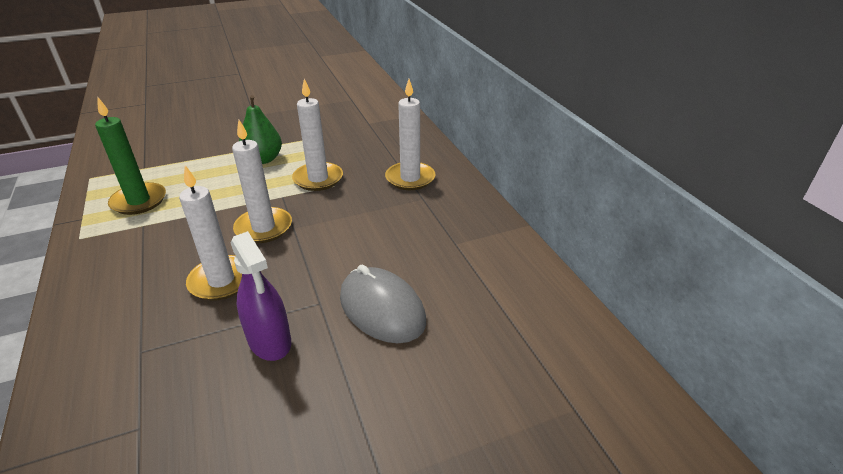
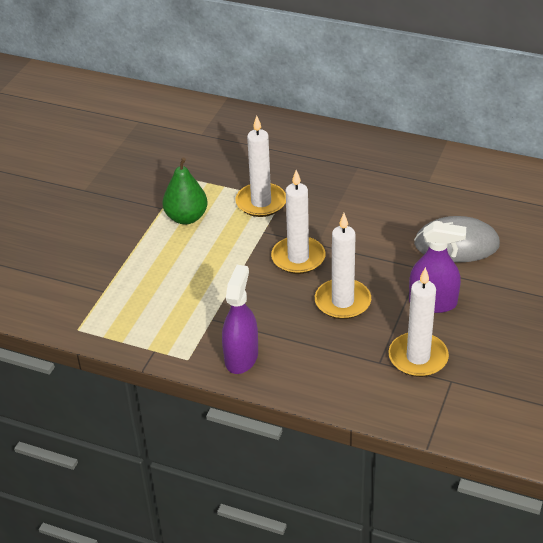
camera: 45 degrees left, 5 degrees up
(97, 263) = (241, 357): none -> purple spray bottle
(139, 201) = (167, 310): green candle -> none
(410, 178) = (322, 158): white candle -> white candle (418, 357)

